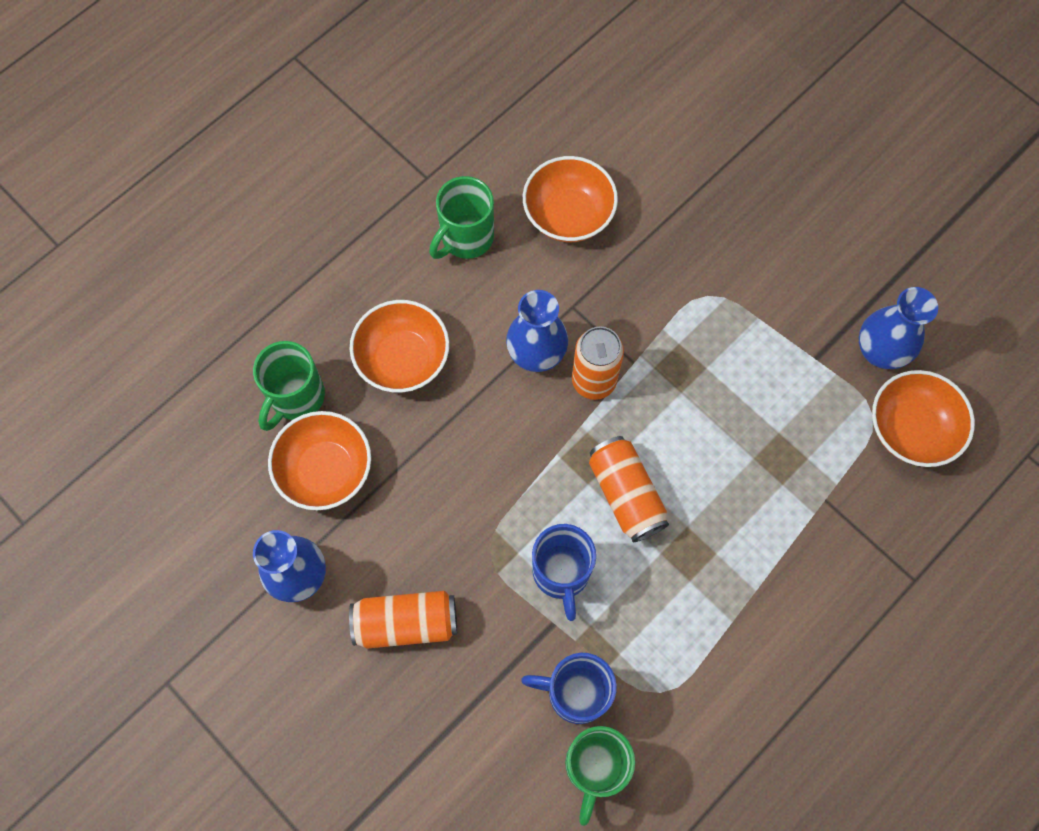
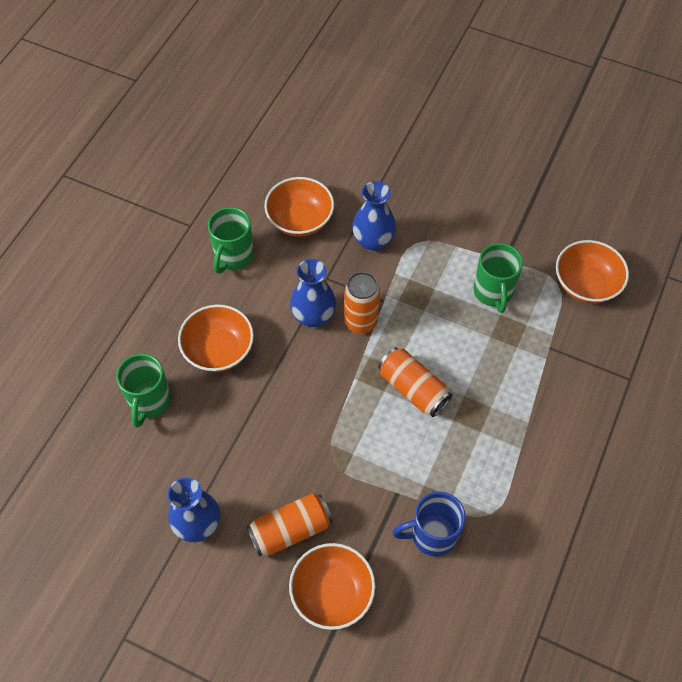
camera: 20 degrees left, 10 degrees down
(325, 470) = (190, 444): orange bowl -> orange bowl (332, 593)
(561, 573) = (389, 457): blue mug -> none
(594, 767) = (466, 581): green mug -> green mug (493, 292)
(879, 351) = (545, 242): blue vase -> blue vase (373, 242)

